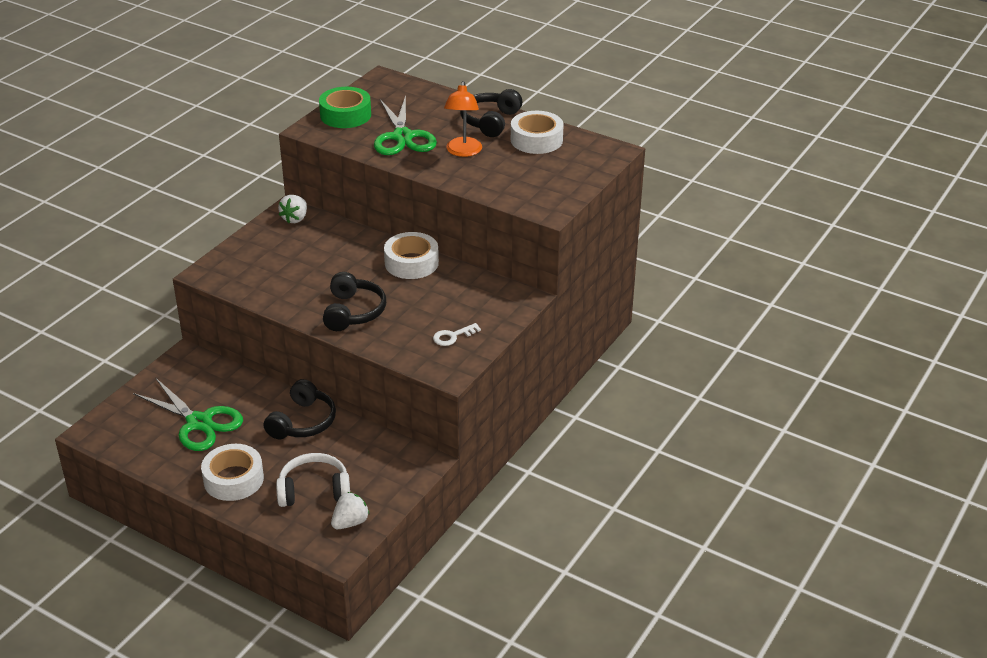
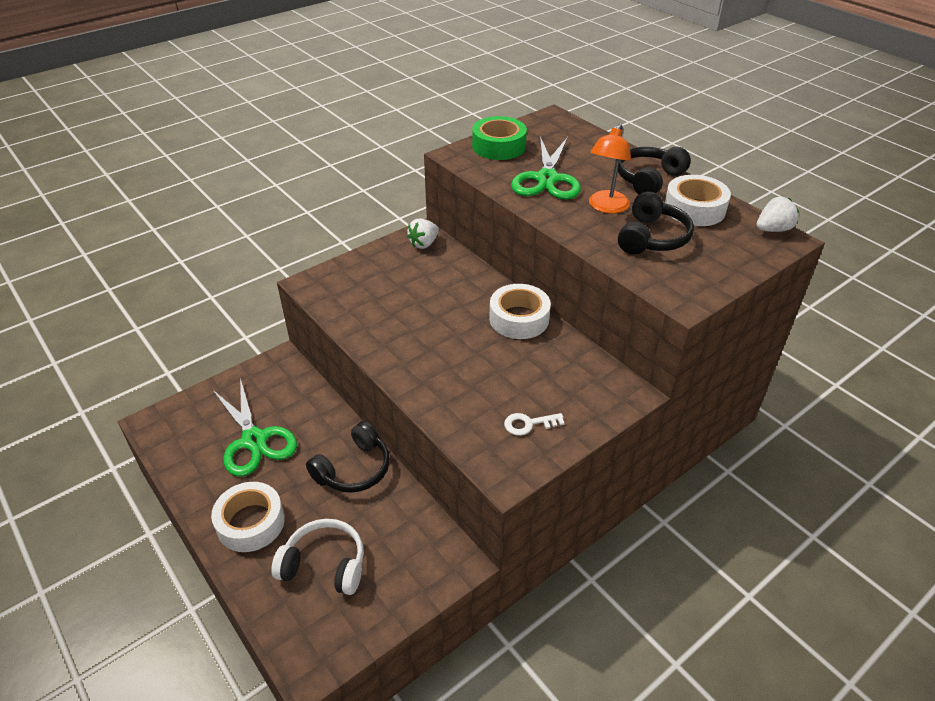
camera: 20 degrees right, 5 degrees up
(350, 522) = (342, 625): white strawberry -> white strawberry (773, 229)
(353, 312) = (432, 364): black headphones -> black headphones (652, 238)

